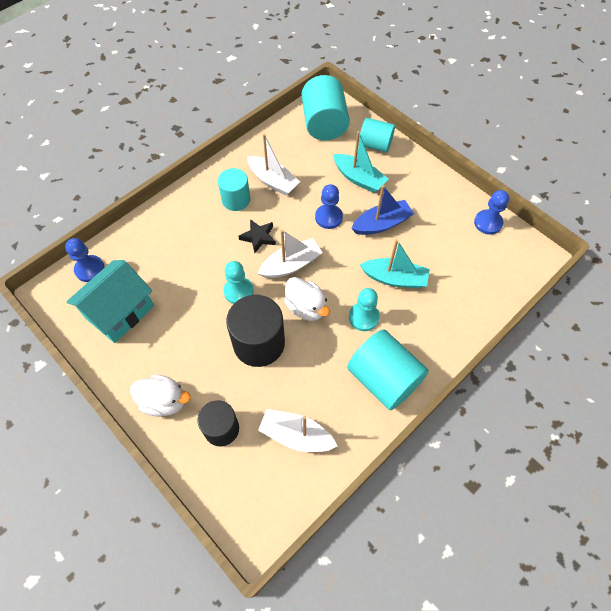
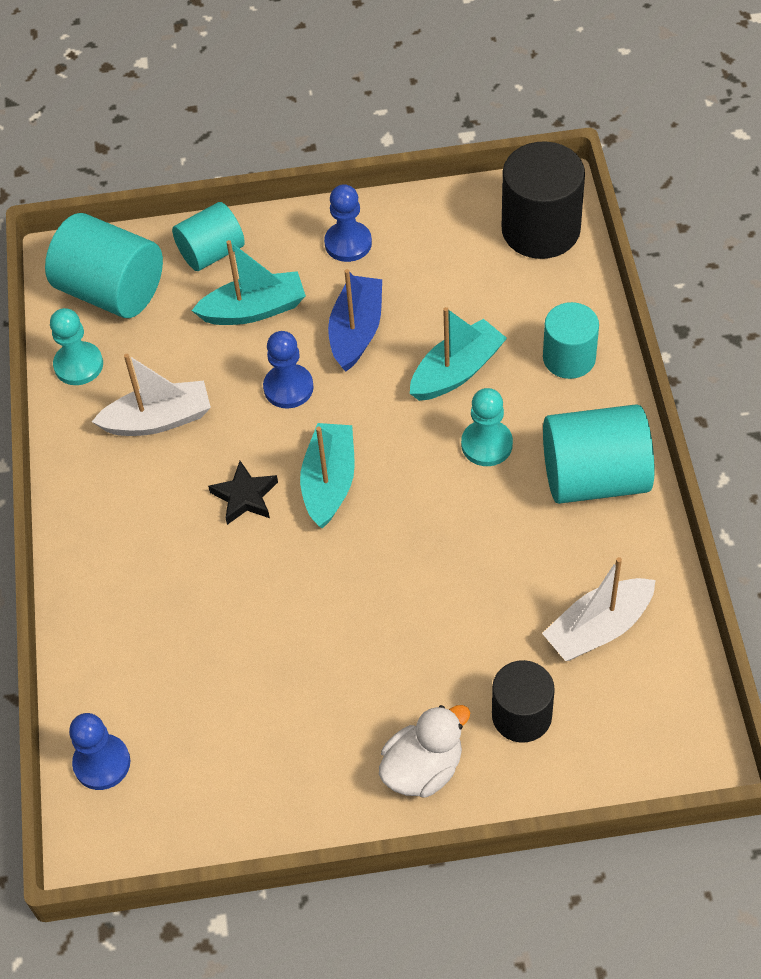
camera: 50 degrees left, 5 degrees down
(120, 312) = (221, 756): turquoise house -> none
(236, 199) = (148, 488): turquoise cylinder -> turquoise cylinder (569, 358)
(238, 291) = (318, 574): turquoise pawn -> turquoise pawn (78, 365)
(259, 343) = (425, 596): black cylinder -> black cylinder (540, 229)
(291, 265) = (329, 482): white boat -> turquoise boat
(306, 307) = (415, 504): white duck -> none
(488, 223) = (461, 211): blue pawn -> blue pawn (348, 243)

